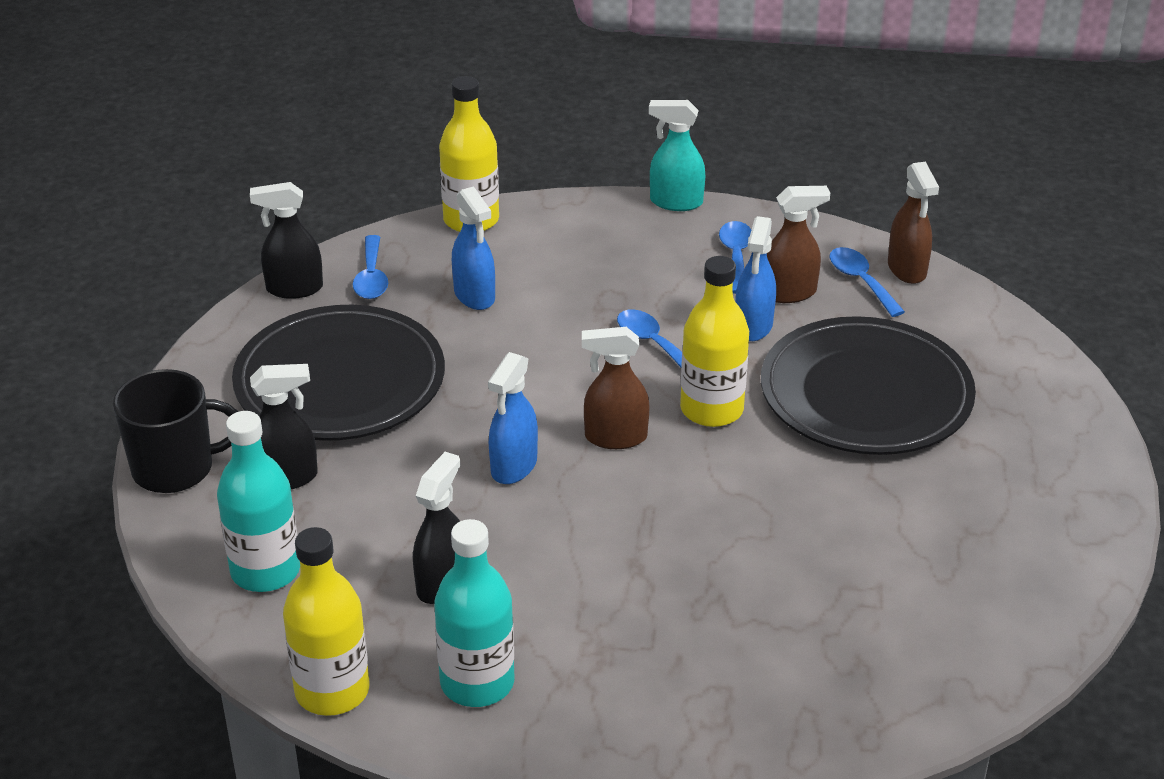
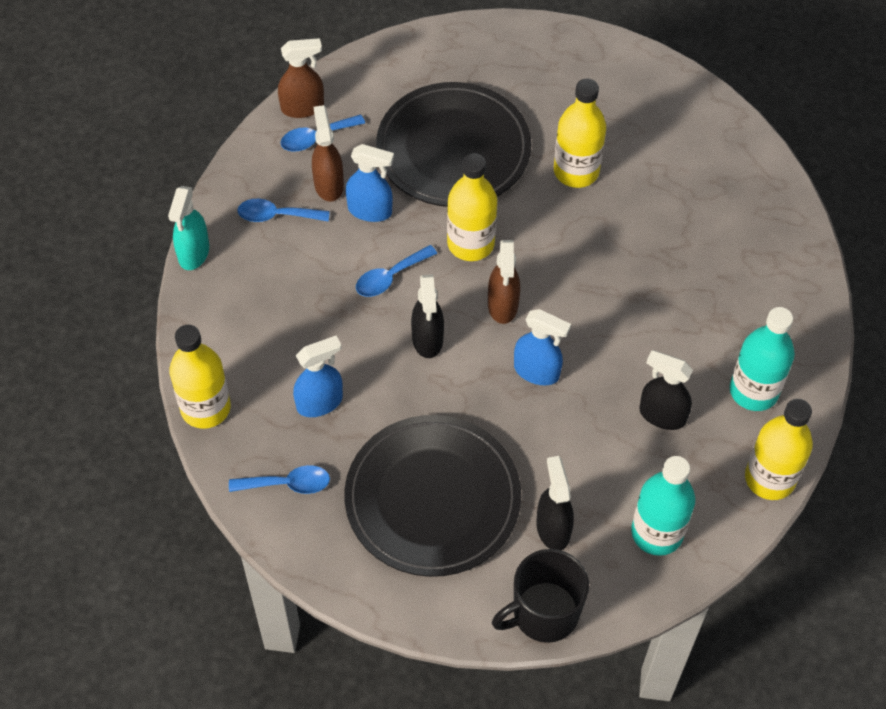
camera: 90 degrees left, 20 degrees up
(175, 468) = (544, 613): black mug -> black mug turned 105 degrees counterclockwise
(294, 288) = (300, 546): black spray bottle -> black spray bottle (427, 339)
(850, 509) = (576, 171): none -> yellow bottle

